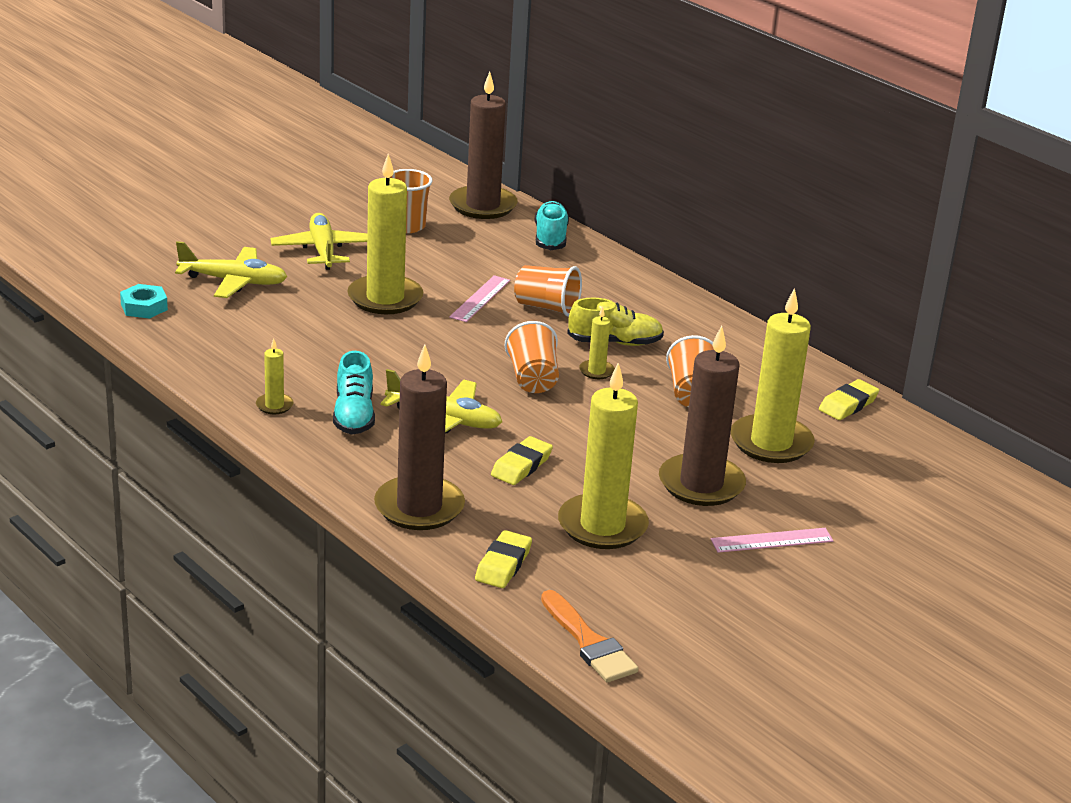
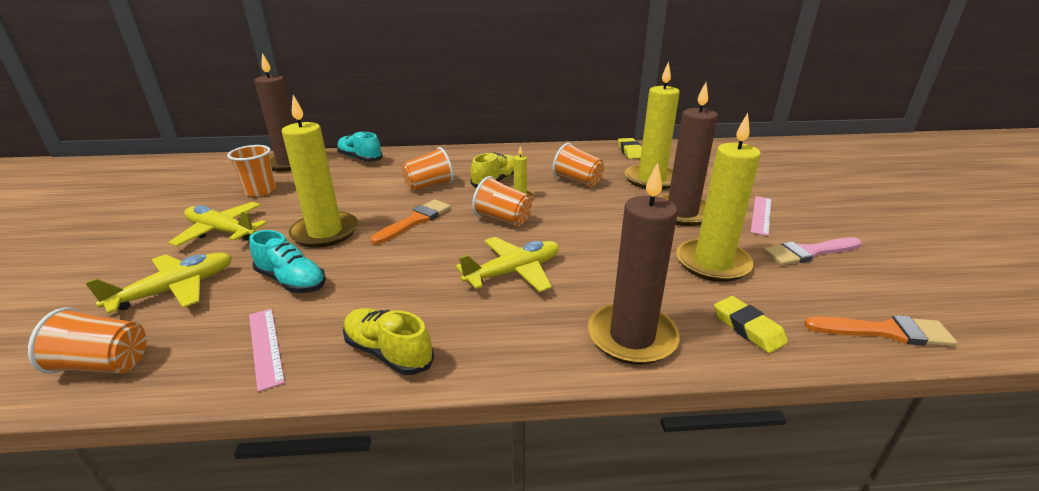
camera: 50 degrees left, 0 degrees up
(144, 307) = (104, 364): turquoise nut -> orange cup
(274, 405) = (388, 352): yellow candle -> yellow shoe
(354, 415) = (458, 312): turquoise shoe -> turquoise shoe (292, 281)
(465, 333) = (415, 220): none -> orange brush
(480, 298) = (385, 201): pink ruler -> pink ruler (265, 346)
(521, 466) = (608, 265): yellow eraser -> none
(709, 584) = (808, 252): none -> pink brush

